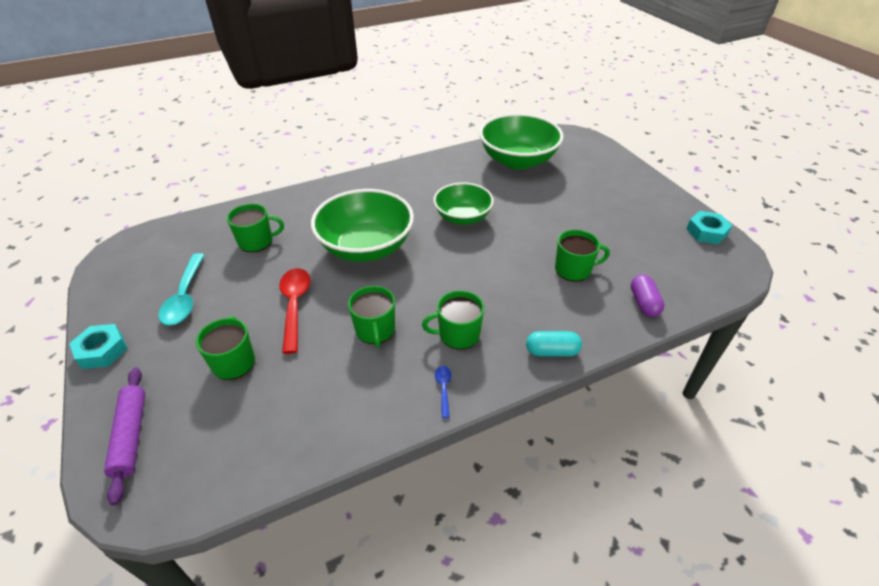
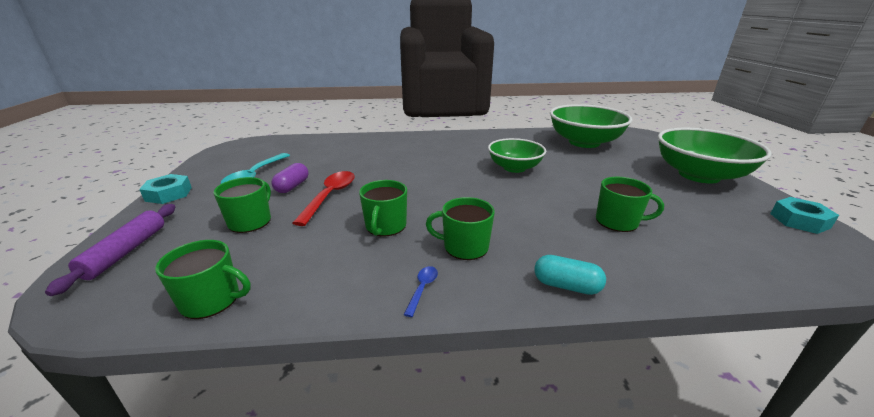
camera: 20 degrees right, 15 degrees down
(257, 241) = (334, 155): green mug -> green mug (212, 300)
(366, 247) = (416, 172): green bowl -> green bowl (699, 175)
(644, 303) = (703, 267): purple capsule -> purple capsule (292, 186)

